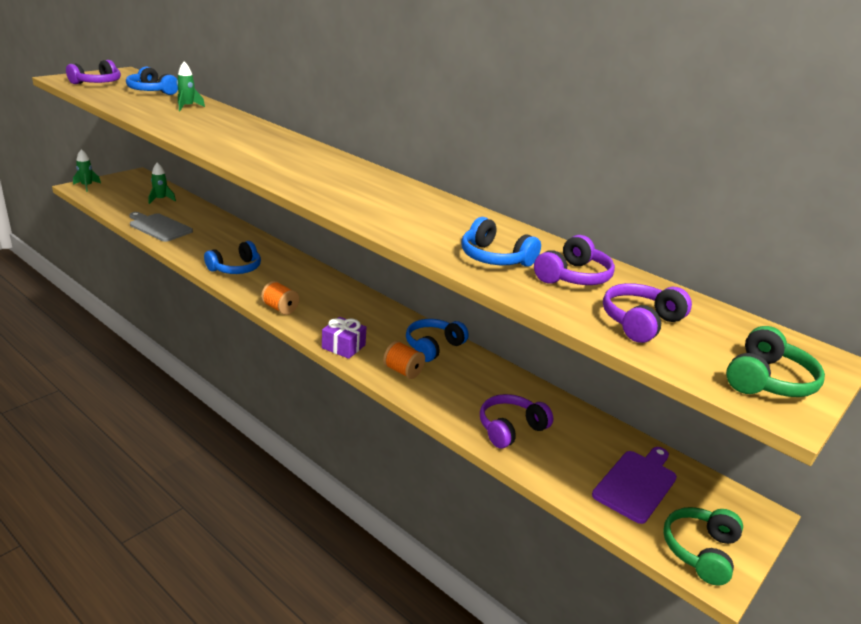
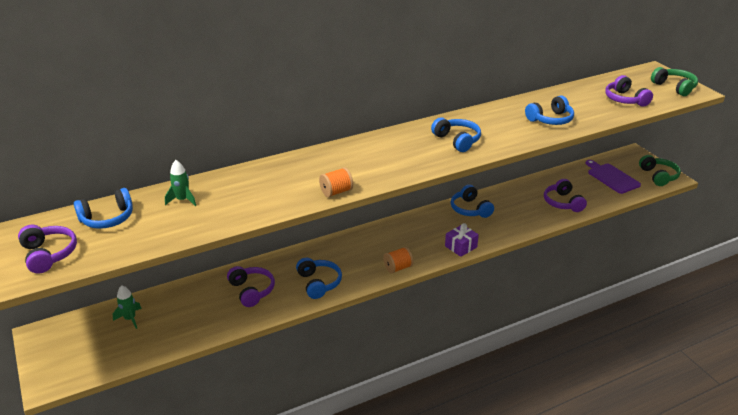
camera: 65 degrees left, 5 degrees up
(87, 186) = (49, 377): green rocket -> none
(159, 227) = (205, 324): grey cutting board -> none
(378, 201) = (457, 140): none -> blue headphones
(403, 371) = (497, 228): orange spool -> orange spool (336, 192)
(573, 276) = (574, 103): purple headphones -> purple headphones (251, 291)
(700, 551) = (658, 176): green headphones -> green headphones turned 150 degrees counterclockwise

